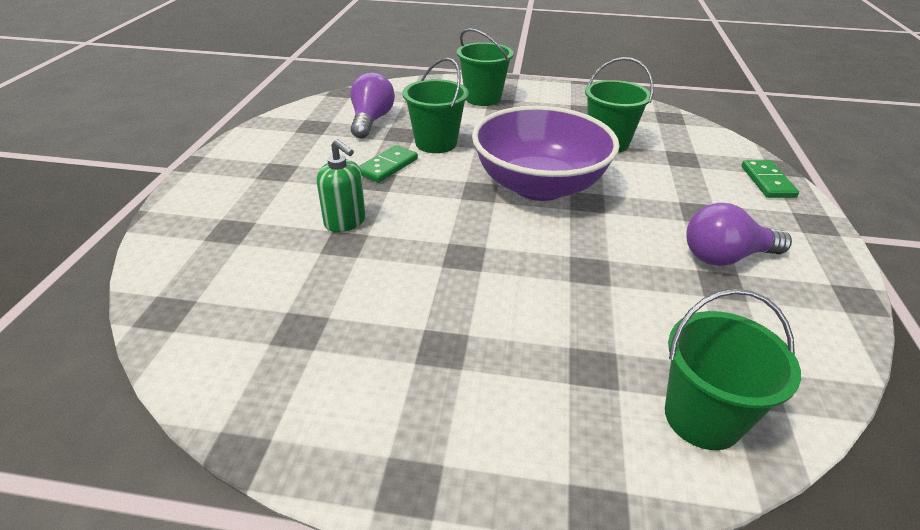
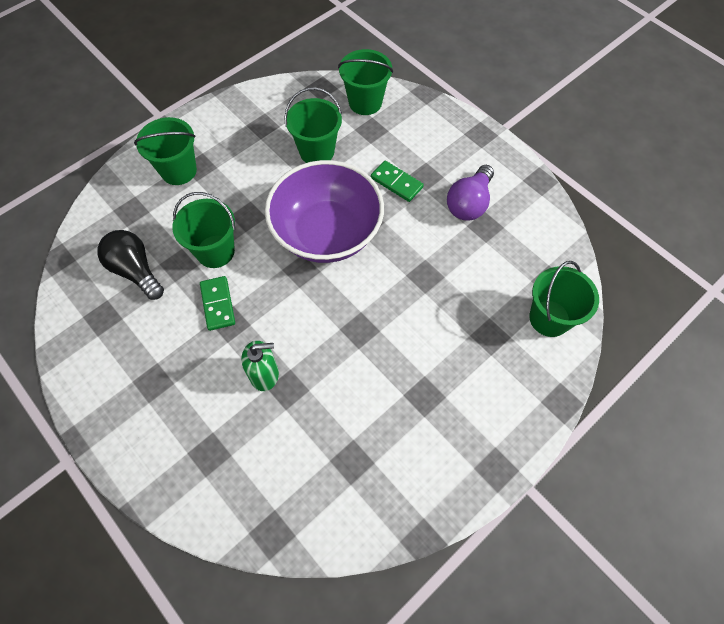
camera: 50 degrees left, 25 degrees up
(371, 121) = (136, 271): purple light bulb -> black light bulb
(701, 142) = (365, 102): none -> green bucket
(767, 181) = (431, 115): green domino -> green domino (396, 183)

